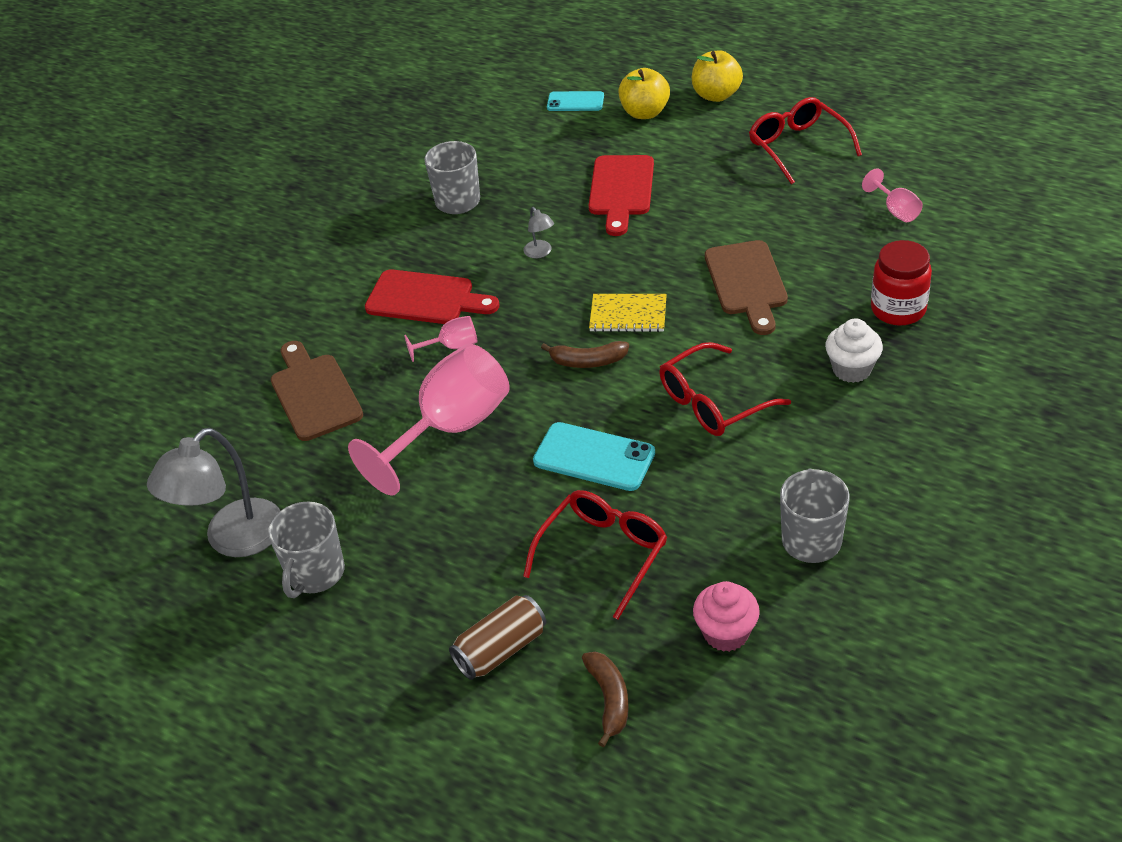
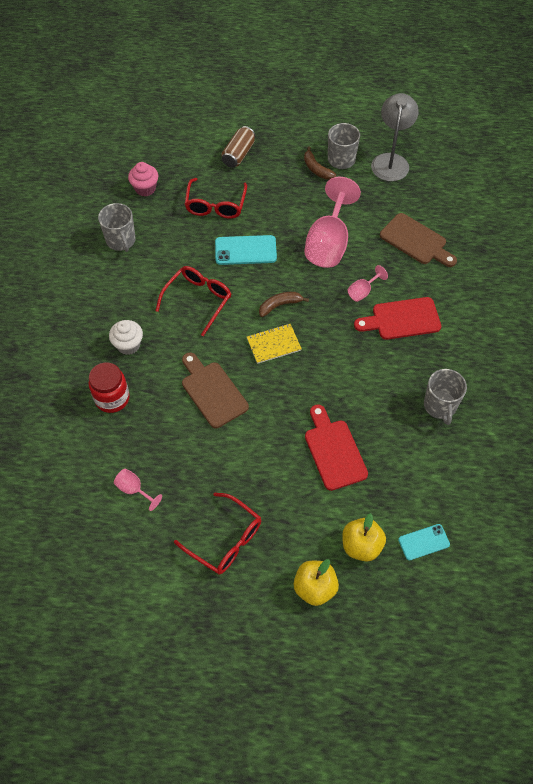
camera: 150 degrees right, 15 degrees up
(540, 253) = (355, 376): grey lamp -> none
(609, 699) = (183, 150): brown banana -> brown banana (316, 169)

